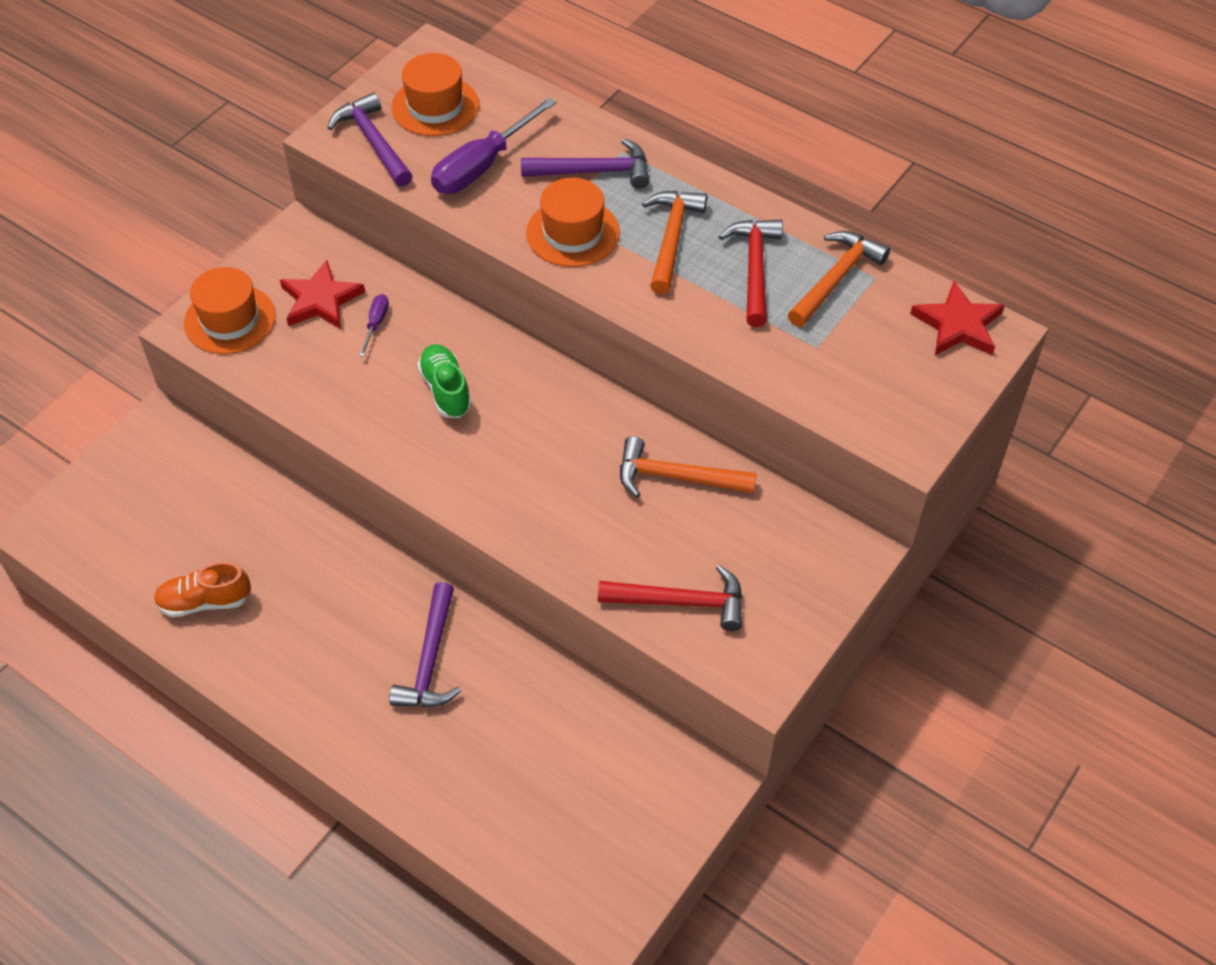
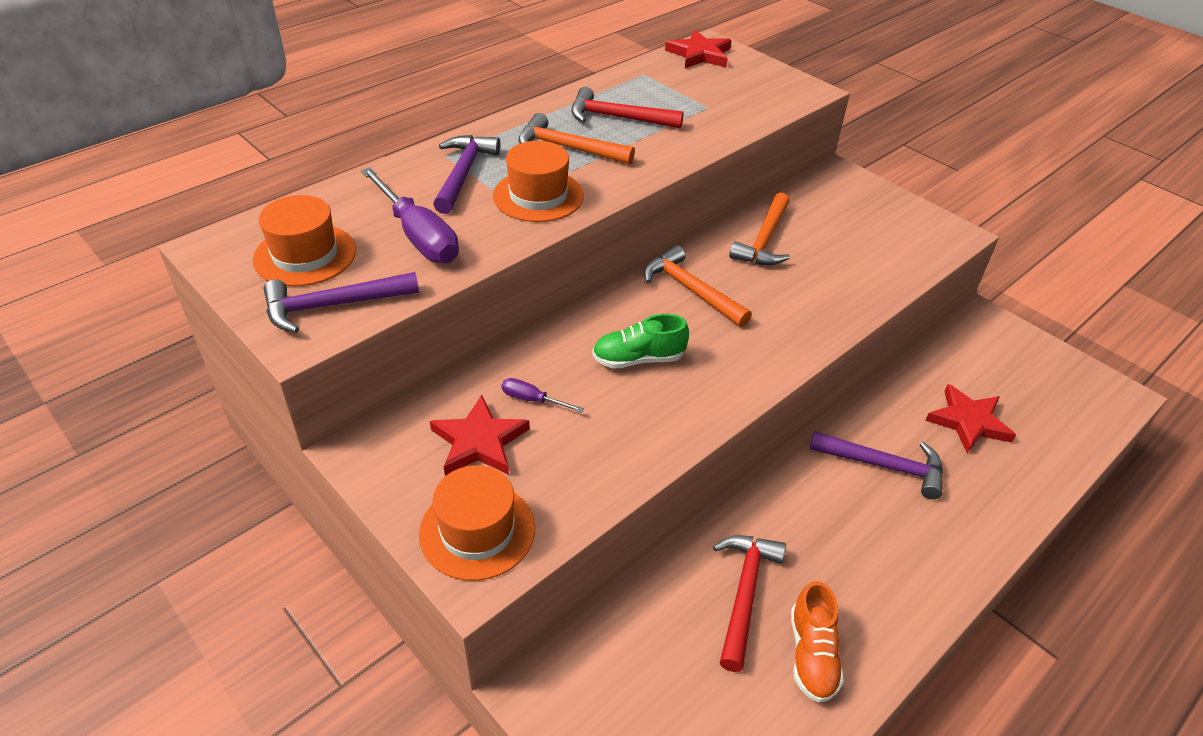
camera: 80 degrees left, 10 degrees down
(514, 747) = (968, 422): none -> red star
(681, 602) = (887, 258): red hammer -> red hammer (744, 593)
(836, 278) = (640, 88): orange hammer -> orange hammer (691, 290)

